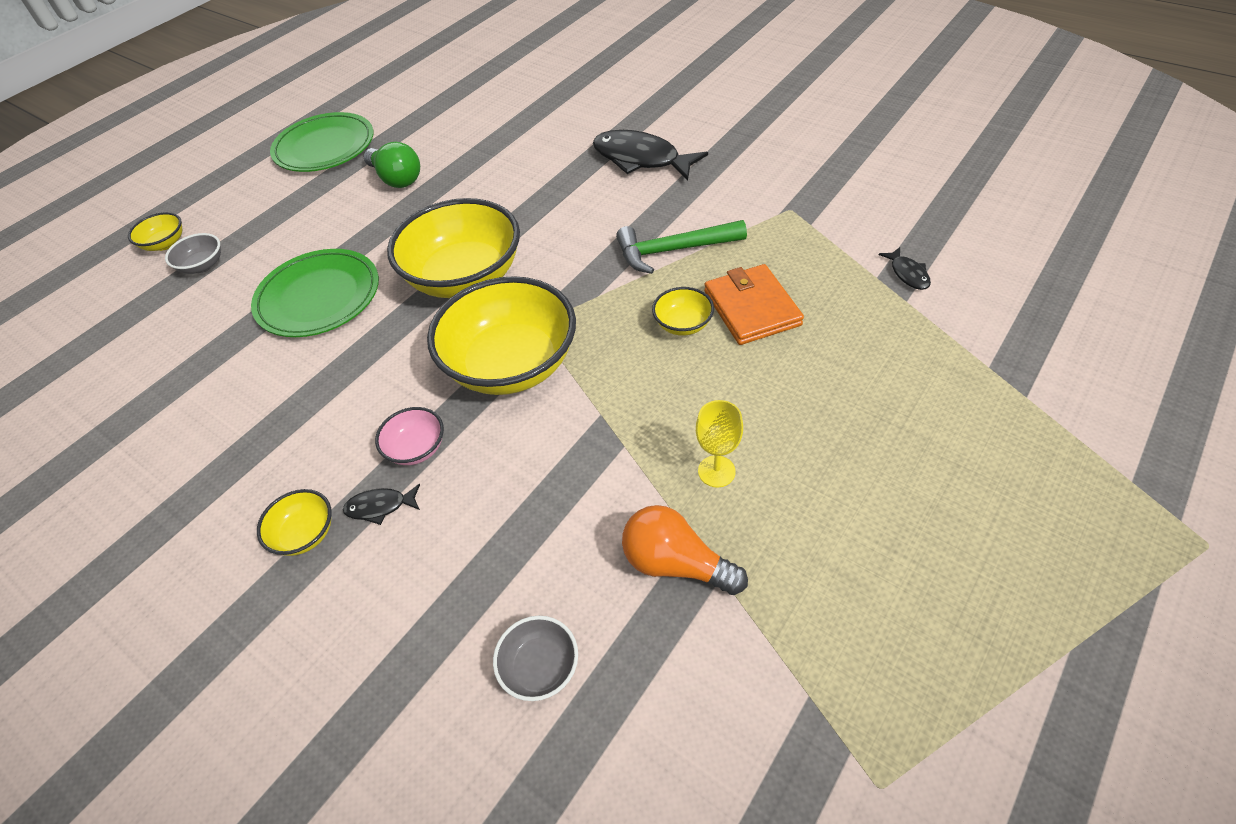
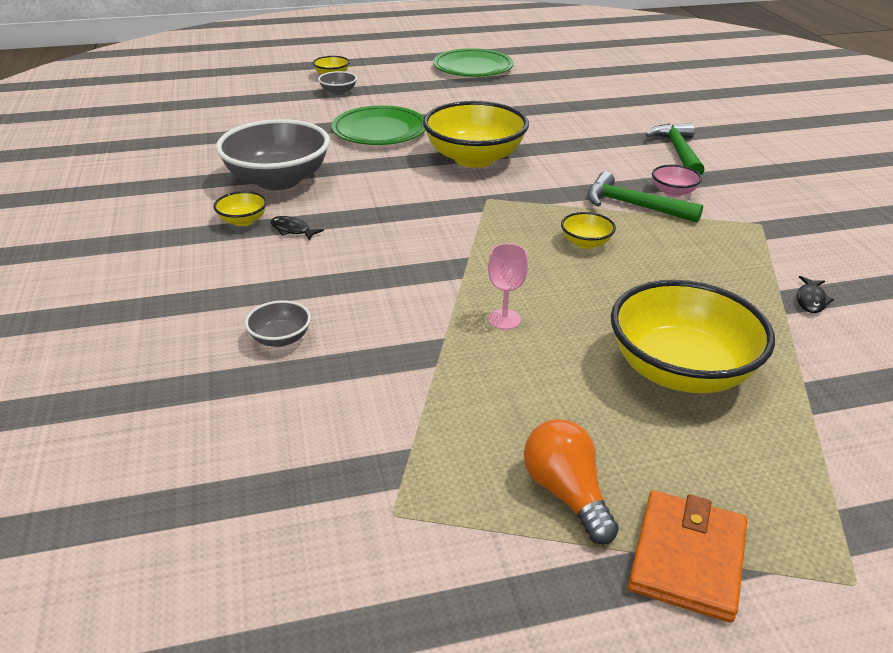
camera: 35 degrees right, 15 degrees down
(279, 444) = (278, 180): none -> grey bowl
(397, 179) = (496, 98): green light bulb -> none
(416, 448) = (343, 217): pink bowl -> pink bowl (673, 192)
(511, 365) = (446, 209): yellow bowl -> yellow bowl (680, 370)
(641, 159) = (678, 152): black fish -> green hammer
(675, 563) = (417, 343): orange light bulb -> orange light bulb (566, 493)
(716, 471) = (504, 319): yellow goblet -> pink goblet
(751, 308) = (649, 258): orange wallet -> orange wallet (687, 558)

